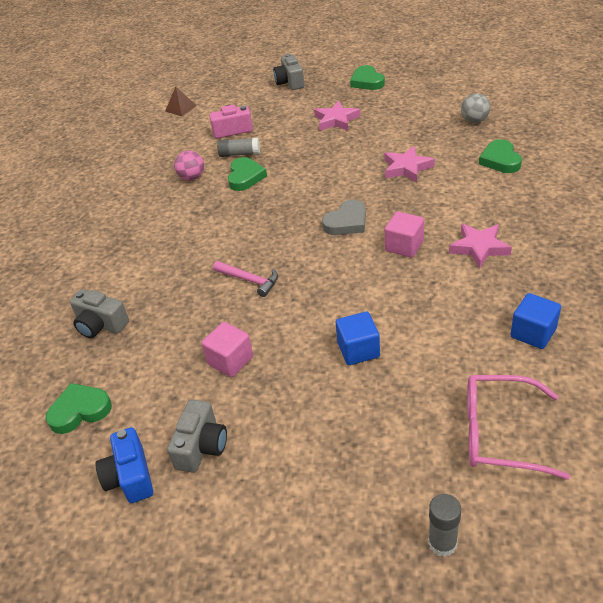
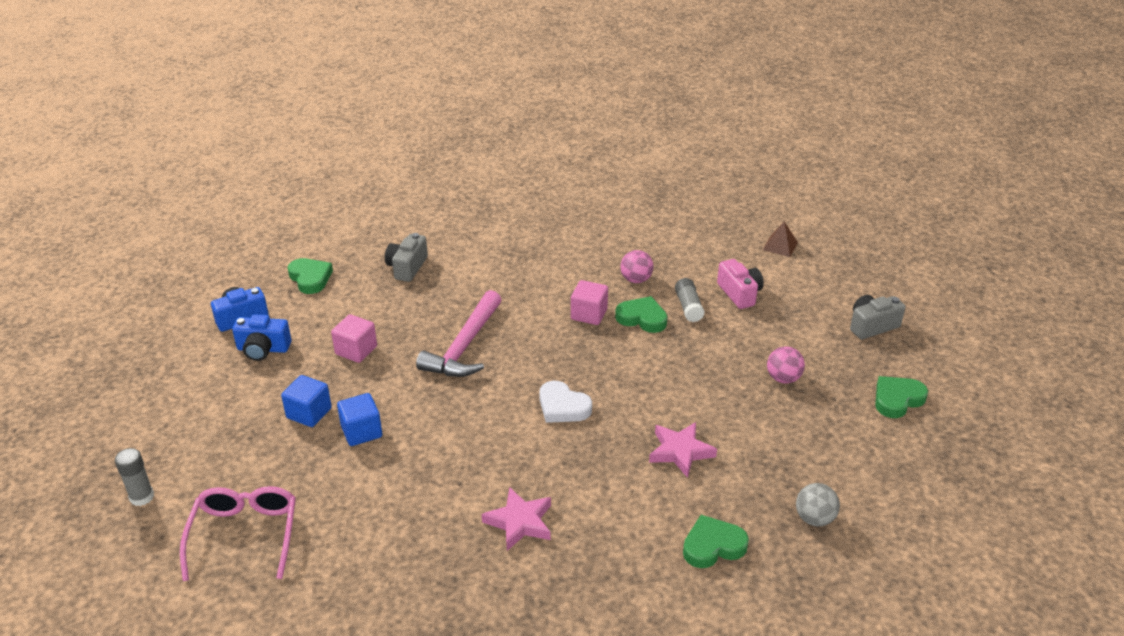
camera: 75 degrees right, 5 degrees down
(201, 446) = (263, 349): grey camera -> blue camera
(245, 177) = (642, 318): green heart -> green heart turned 150 degrees counterclockwise
(250, 280) = (464, 347): pink hammer -> pink hammer, size x1.77
(336, 120) = (783, 378): pink star -> pink ball
(346, 222) = (563, 407): grey heart -> white heart
(404, 246) = (521, 456): pink cube -> pink cube (589, 314)
(533, 333) = (374, 566): blue cube -> blue cube (309, 413)

